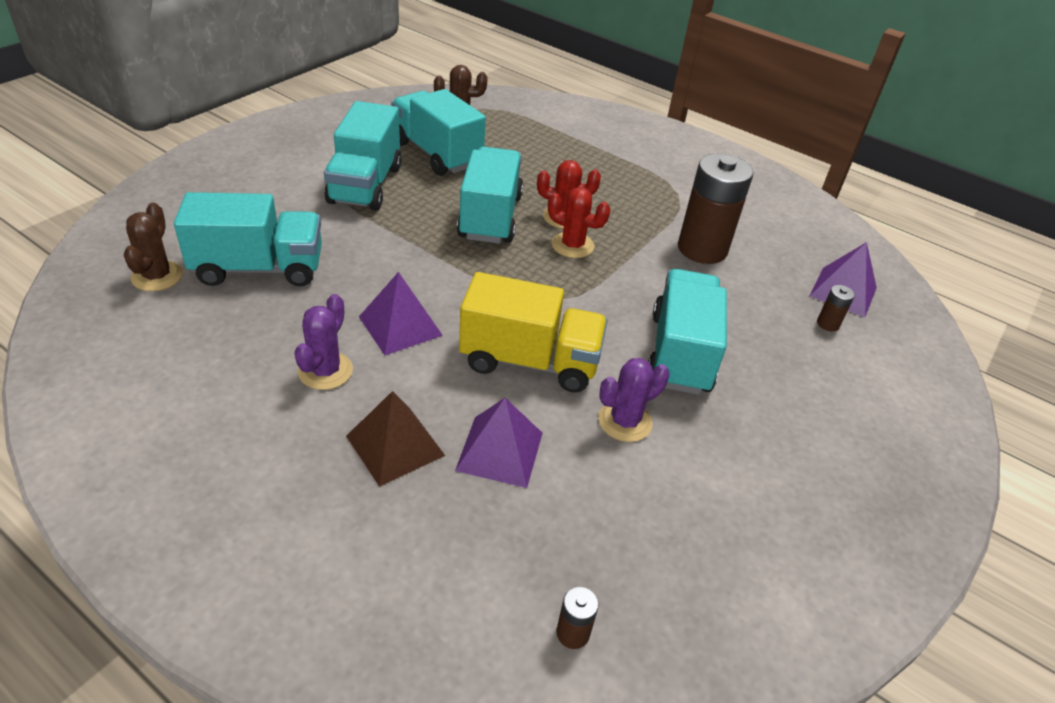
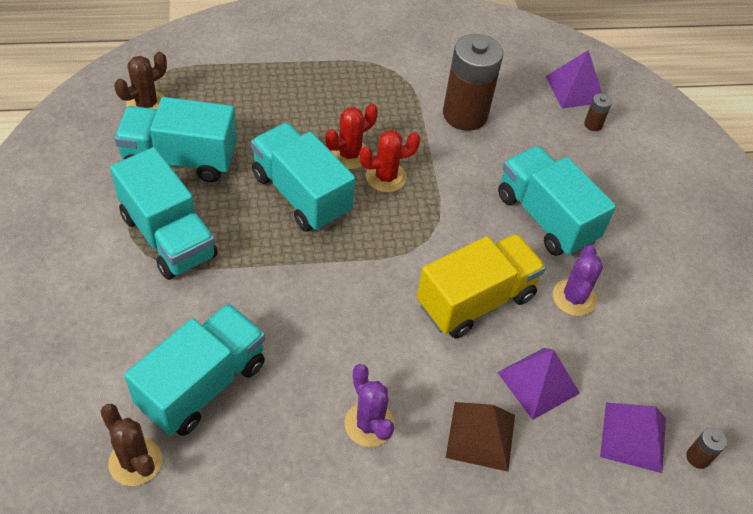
camera: 45 degrees left, 10 degrees up
(400, 326) = (366, 344): purple pyramid -> purple pyramid (633, 437)

